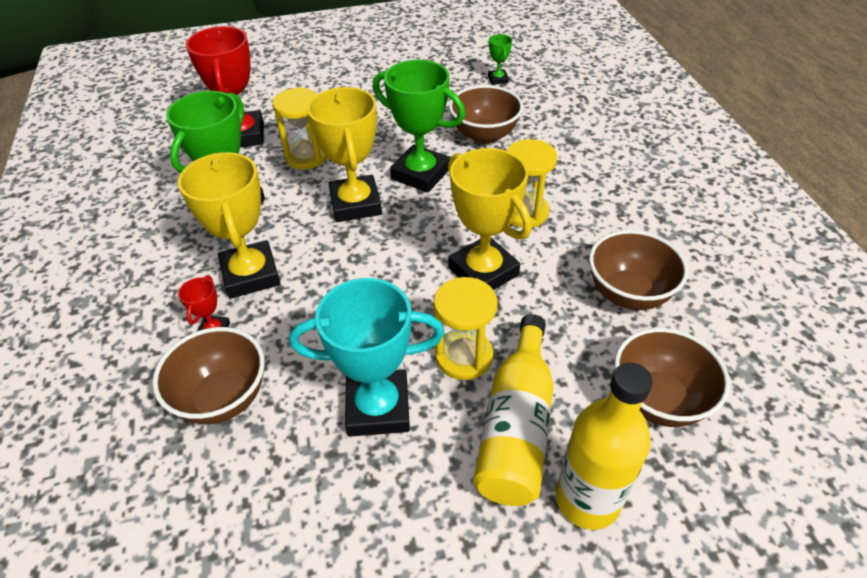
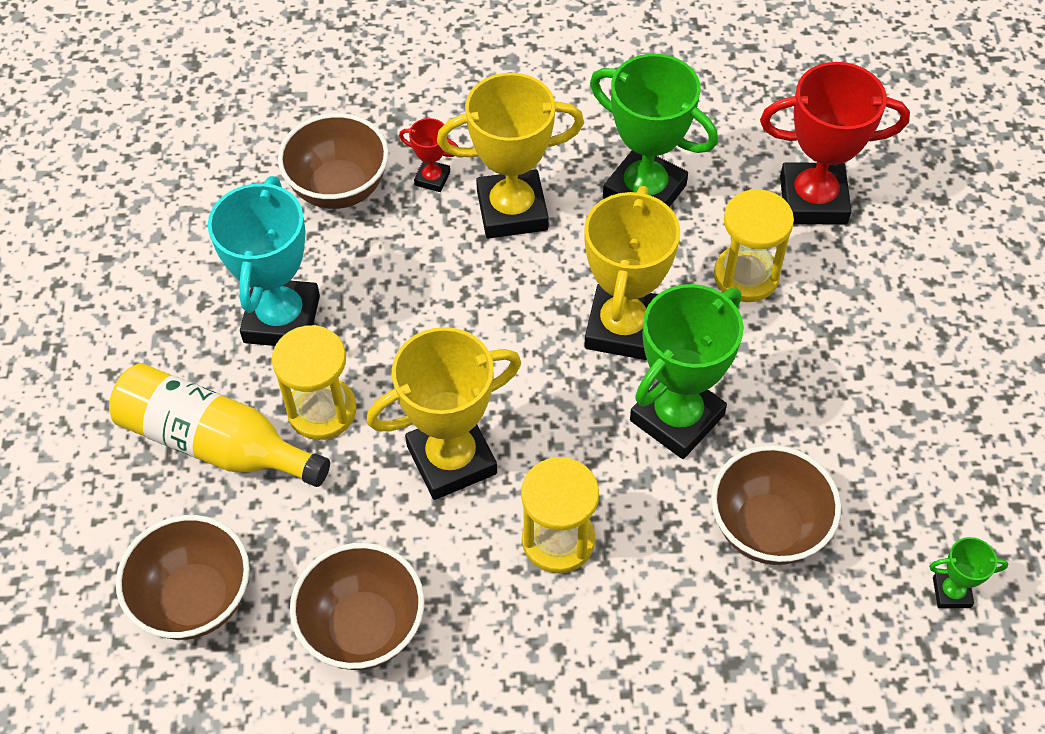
camera: 100 degrees right, 10 degrees up
(355, 204) = (622, 328): yellow trophy -> yellow trophy turned 75 degrees counterclockwise
(587, 499) = (111, 486): yellow bottle -> none

